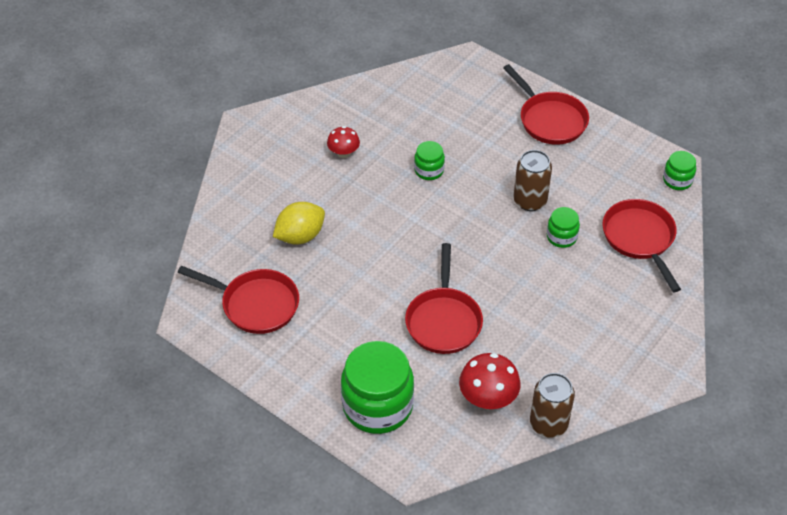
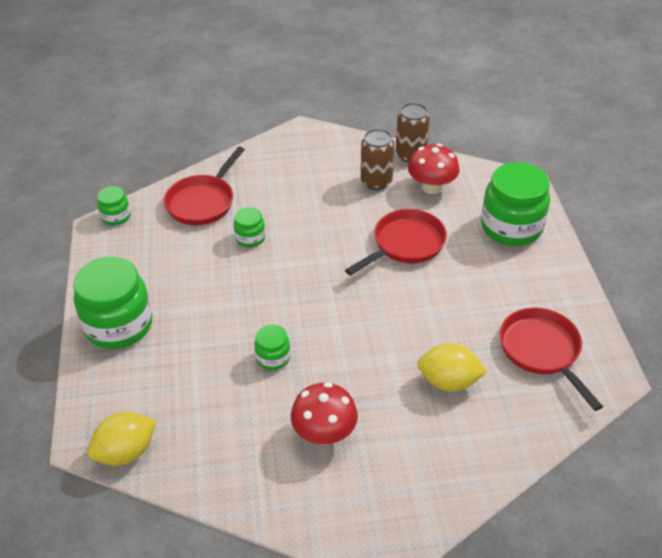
camera: 135 degrees left, 5 degrees down
(343, 153) = (324, 433): red mushroom -> red mushroom, size x1.59
(439, 70) = (126, 452): none -> yellow lemon
(530, 201) = (233, 276): brown can -> brown can (376, 181)
(550, 120) = (119, 325): red pan -> green jar

